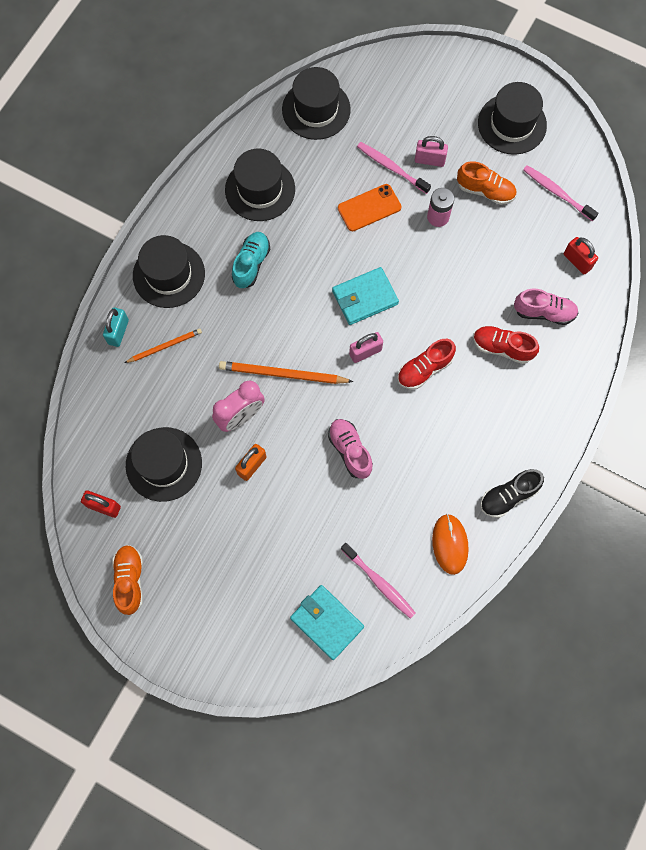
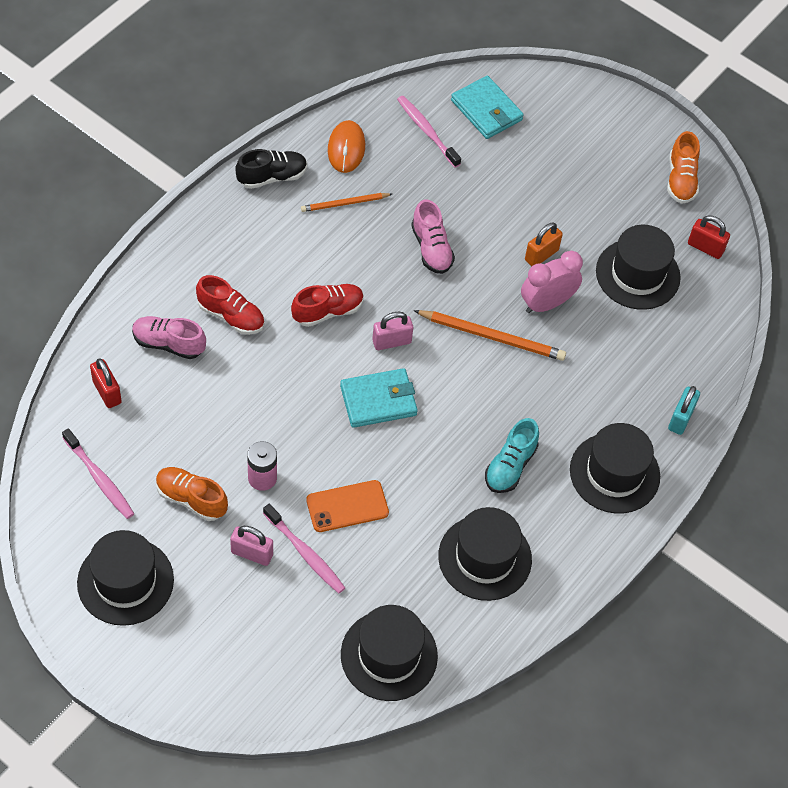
camera: 175 degrees left, 15 degrees down
(165, 346) = (626, 392): orange pencil -> orange pencil (344, 204)

